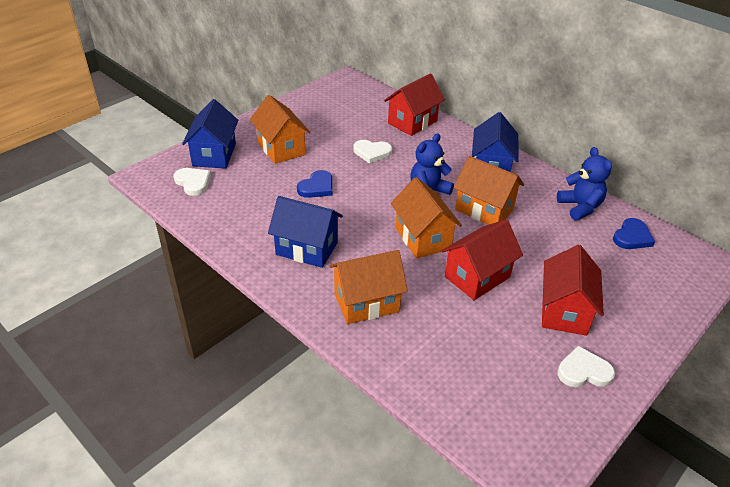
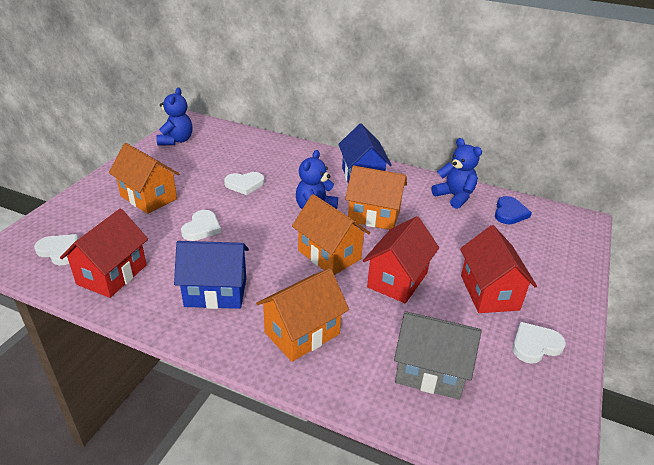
camera: 20 degrees left, 5 degrees down
(214, 155) = (75, 217): blue house -> none
(317, 187) = (202, 228): blue heart -> white heart
(325, 96) = (176, 140): none -> blue teddy bear
(412, 122) = (272, 150): red house -> red house (112, 274)
(467, 366) = (430, 371): none -> grey house

